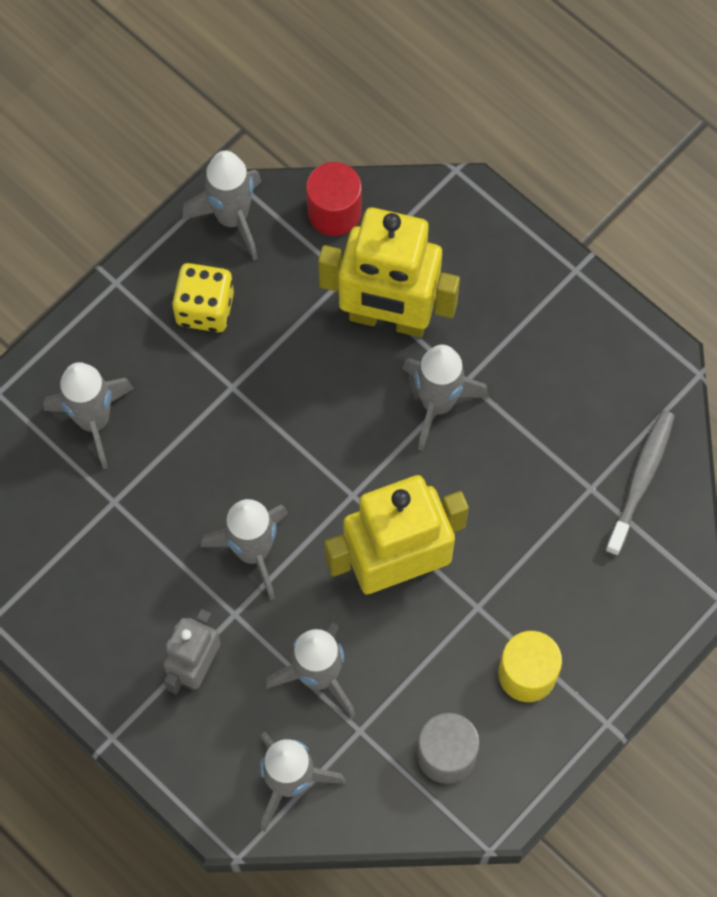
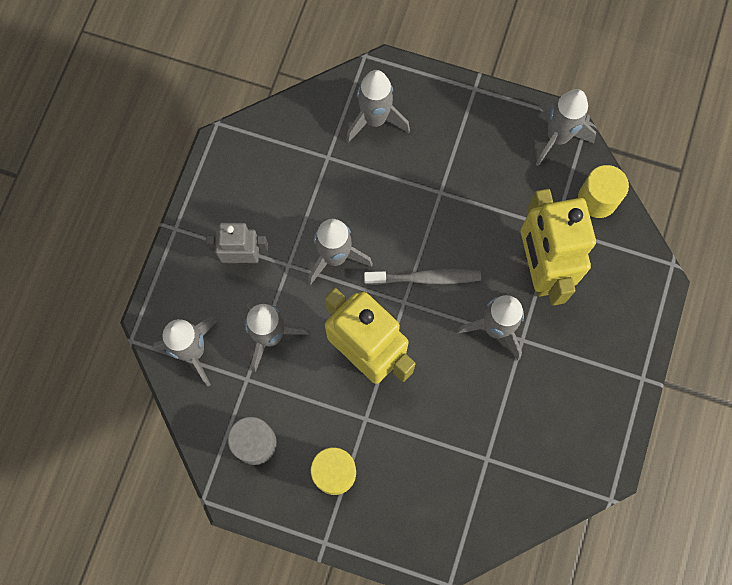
camera: 65 degrees right, 5 degrees up
(205, 308) = (485, 150): yellow dice -> none
(334, 212) = (597, 199): red cylinder -> yellow cylinder
(640, 480) = (509, 491): grey toothbrush -> grey toothbrush (425, 278)

